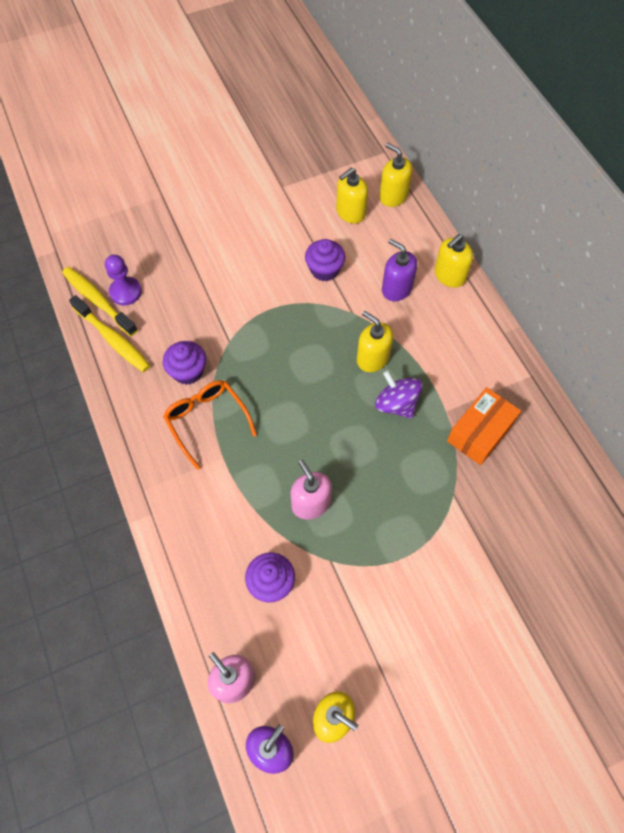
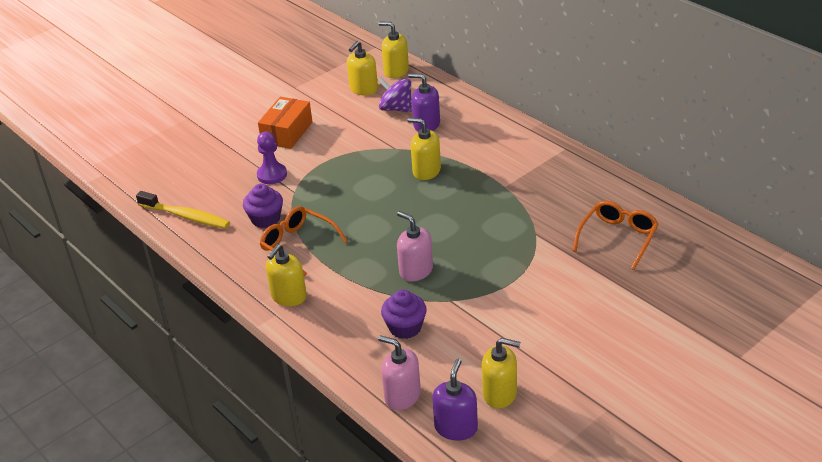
camera: 15 degrees left, 25 degrees down
(98, 301) = (160, 196): yellow toothbrush -> none
(125, 292) = (183, 184): purple pawn -> purple pawn (272, 175)
(324, 270) = (358, 128): purple cupcake -> none
(396, 404) = (460, 193): purple spinning top -> purple spinning top (396, 108)
(449, 275) = (468, 107): yellow soap dispenser -> yellow soap dispenser (288, 296)
(480, 432) = (539, 192): orange box -> orange box (287, 132)
(539, 534) = (618, 238): none -> orange glasses

